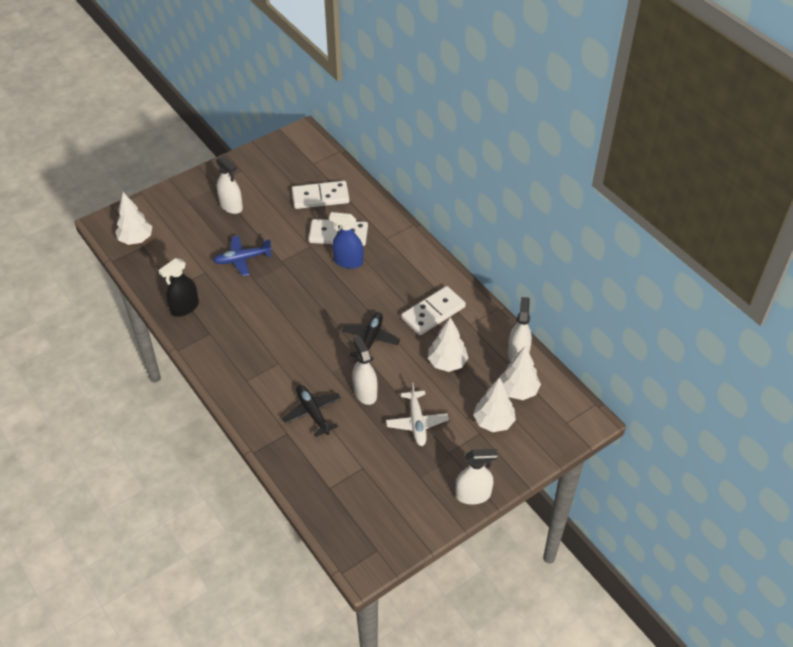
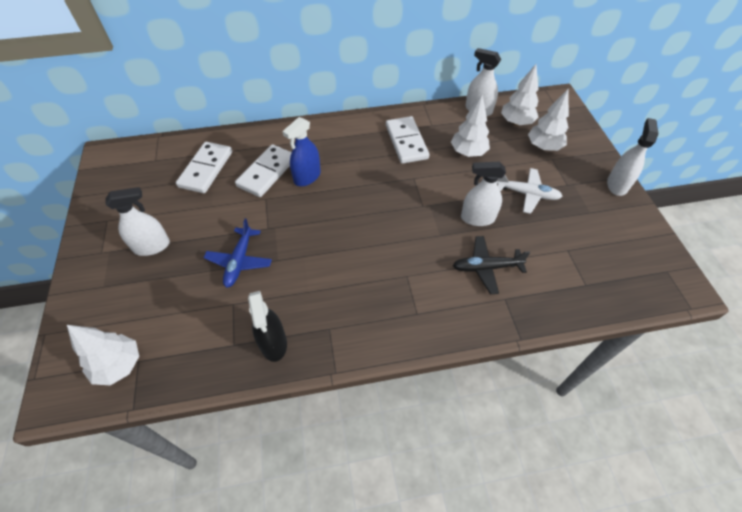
camera: 65 degrees left, 5 degrees up
(370, 340) = (415, 193): black plane -> none

